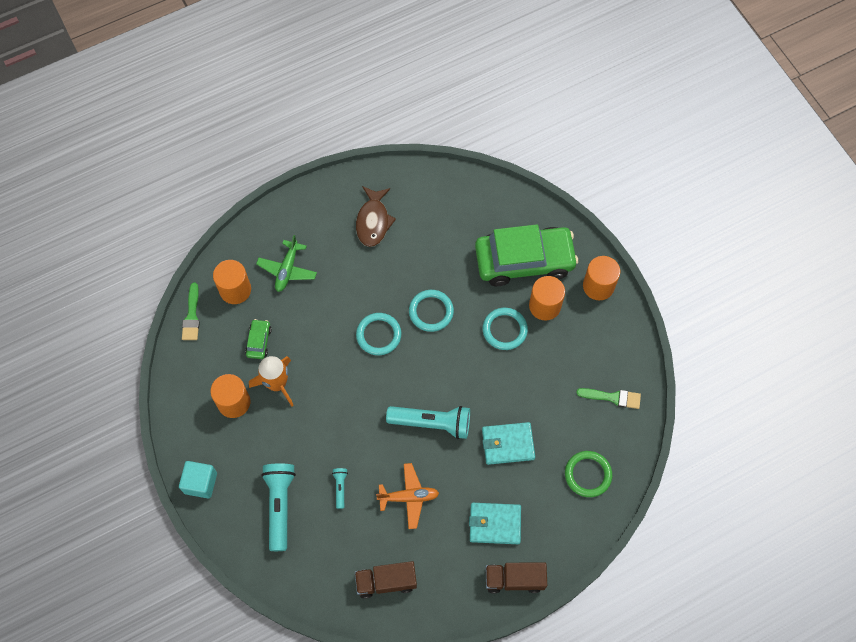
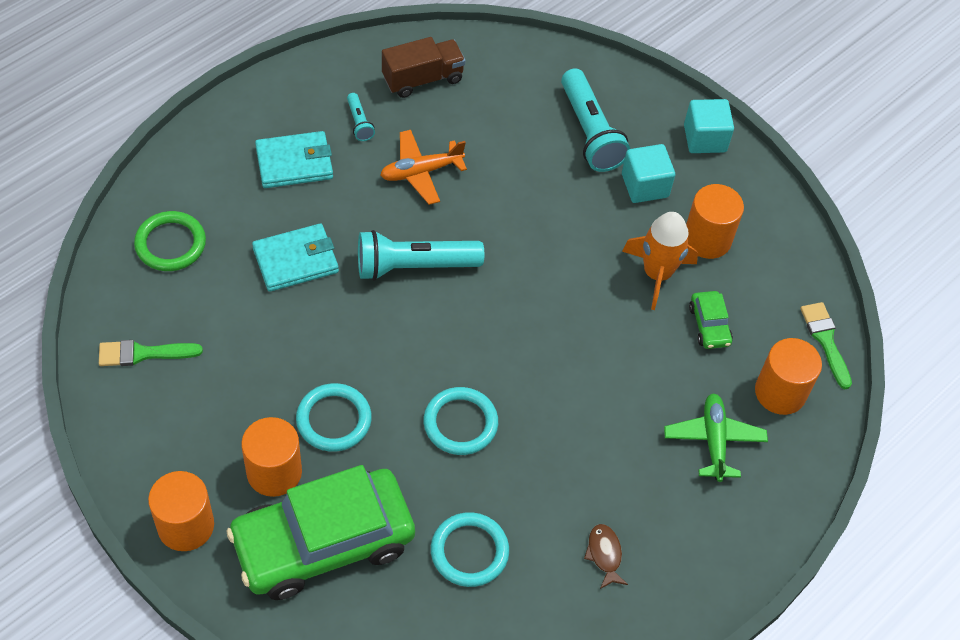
camera: 160 degrees right, 10 degrees down
(258, 453) = (645, 185): none -> turquoise cube
(340, 488) = (518, 166): turquoise flashlight -> turquoise flashlight (359, 123)
(373, 221) = (604, 554): brown fish -> brown fish, size x0.56
(378, 335) = (532, 371): turquoise ring -> turquoise ring (469, 551)
(514, 579) = (255, 109): brown truck -> none

